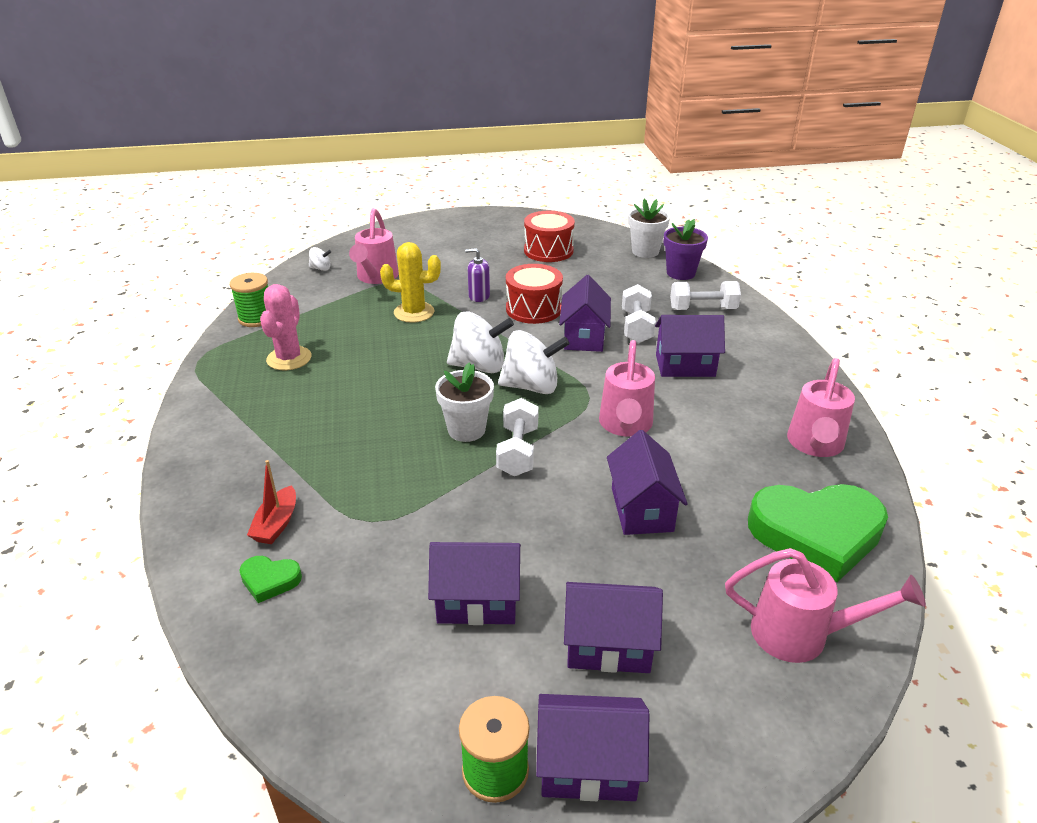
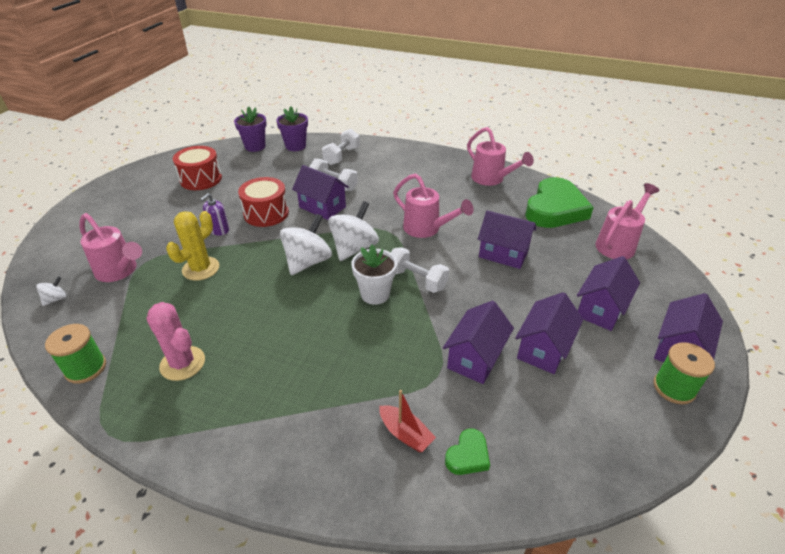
camera: 60 degrees left, 5 degrees up
(645, 251) = (255, 146): white flower pot -> purple flower pot
(685, 365) = (390, 185): purple house -> purple house (475, 358)

